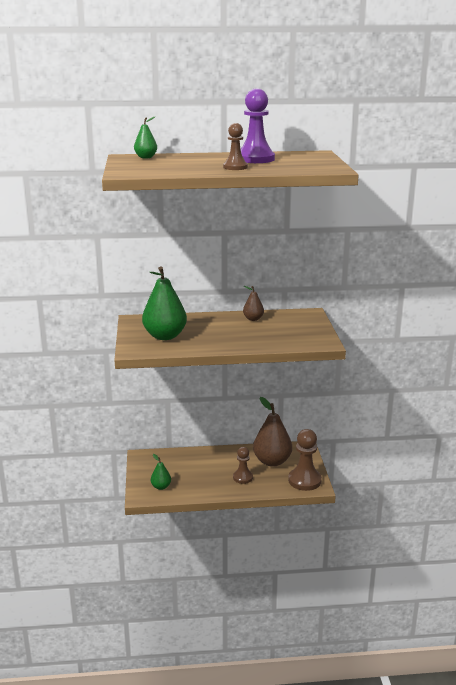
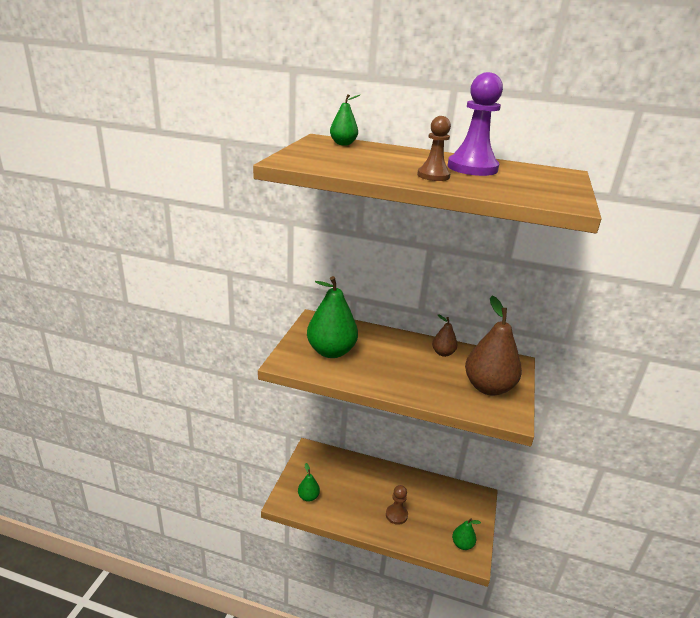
camera: 20 degrees right, 5 degrees up
(272, 461) = (437, 503): brown pear -> brown pear (488, 387)
(304, 480) = (462, 544): brown pawn -> green pear

